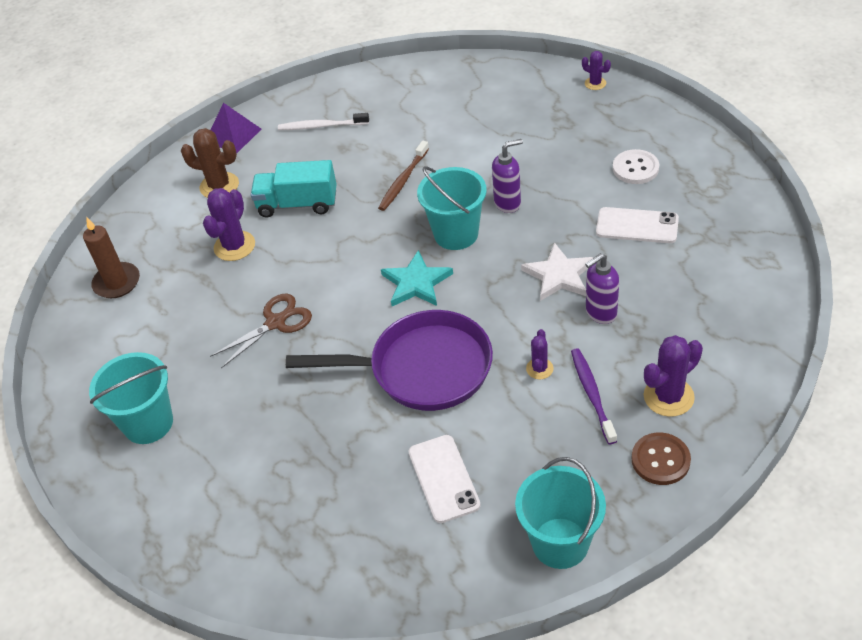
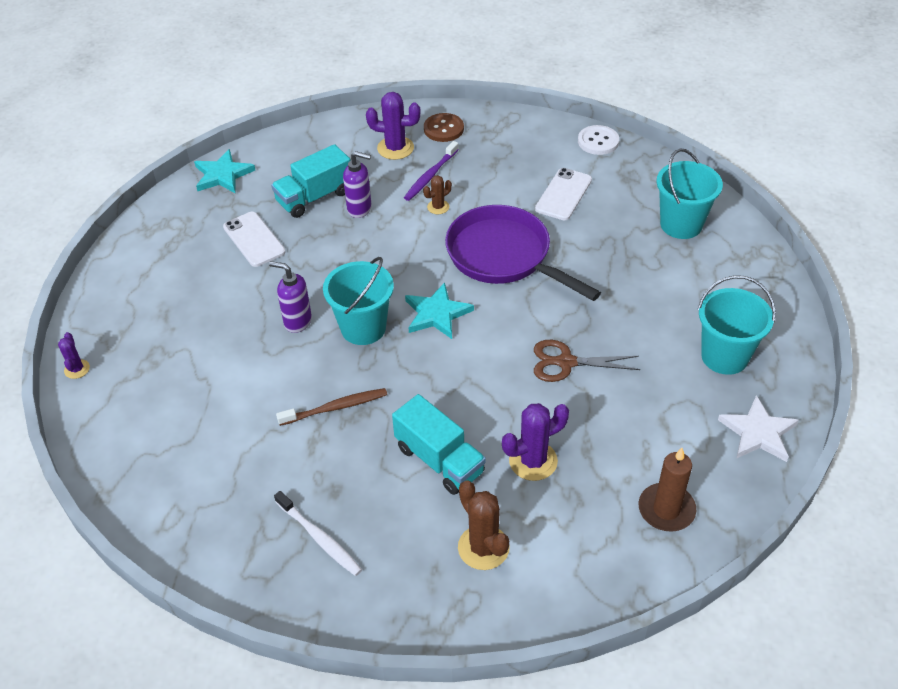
camera: 140 degrees left, 0 degrees up
(233, 135) = (407, 611): purple pyramid -> none
(539, 369) = (438, 207): purple cactus -> brown cactus
(559, 275) = (346, 247): white star -> white star (758, 432)
(560, 543) = (540, 133): turquoise bucket -> turquoise bucket (681, 224)
(635, 168) = (184, 276): white button -> white button (598, 141)
(653, 292) = (314, 197): none -> turquoise truck
(759, 249) = (223, 175): none -> turquoise star

